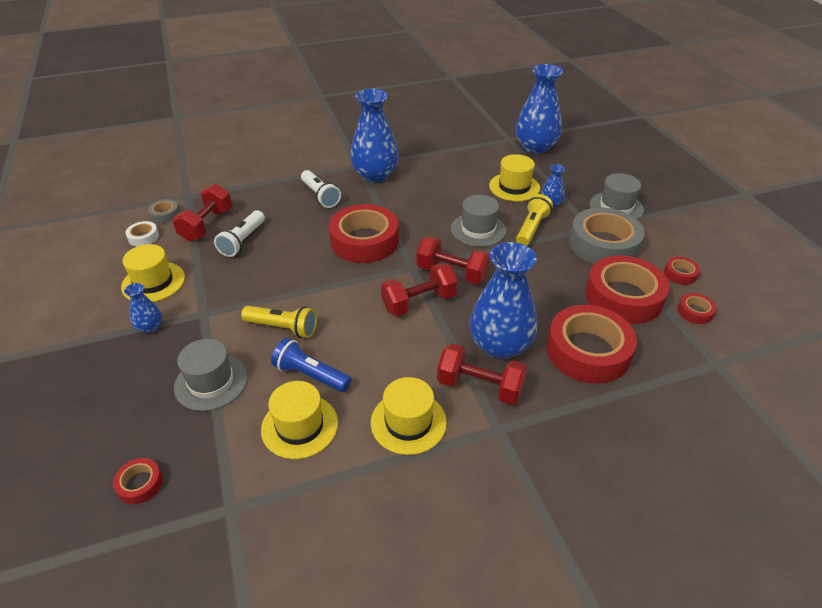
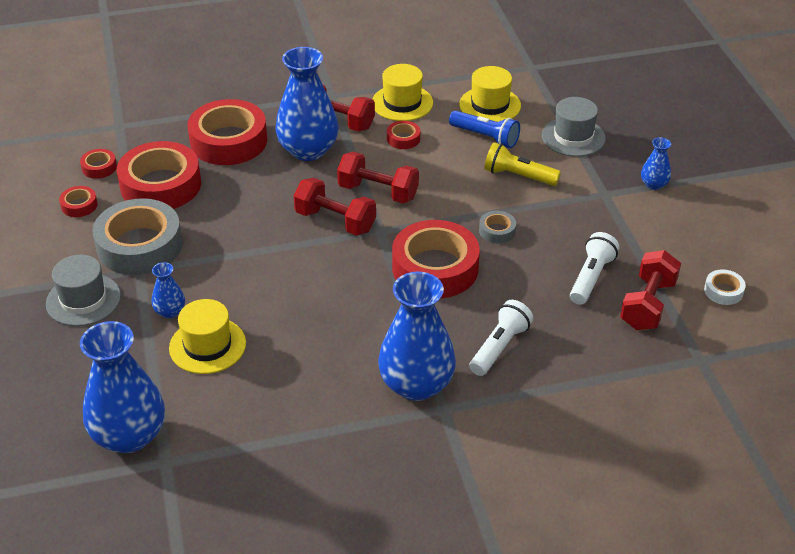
camera: 175 degrees left, 0 degrees up
(140, 484) = (601, 81): red tape -> red tape (403, 139)
(153, 282) = (676, 230): yellow hat -> none
(165, 214) = (715, 327): grey tape -> grey tape (497, 231)
(320, 196) = (499, 347): white flashlight -> white flashlight turned 60 degrees clockwise
(419, 302) = (378, 192): red dumbbell -> red dumbbell turned 45 degrees clockwise
(478, 230) = (286, 276): grey hat -> none
(531, 228) = (217, 273): yellow flashlight -> none

